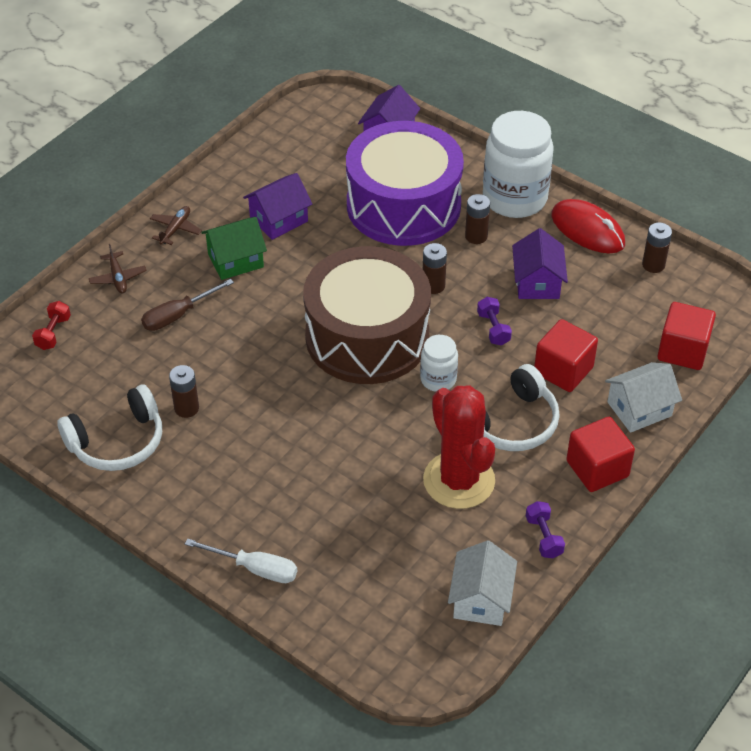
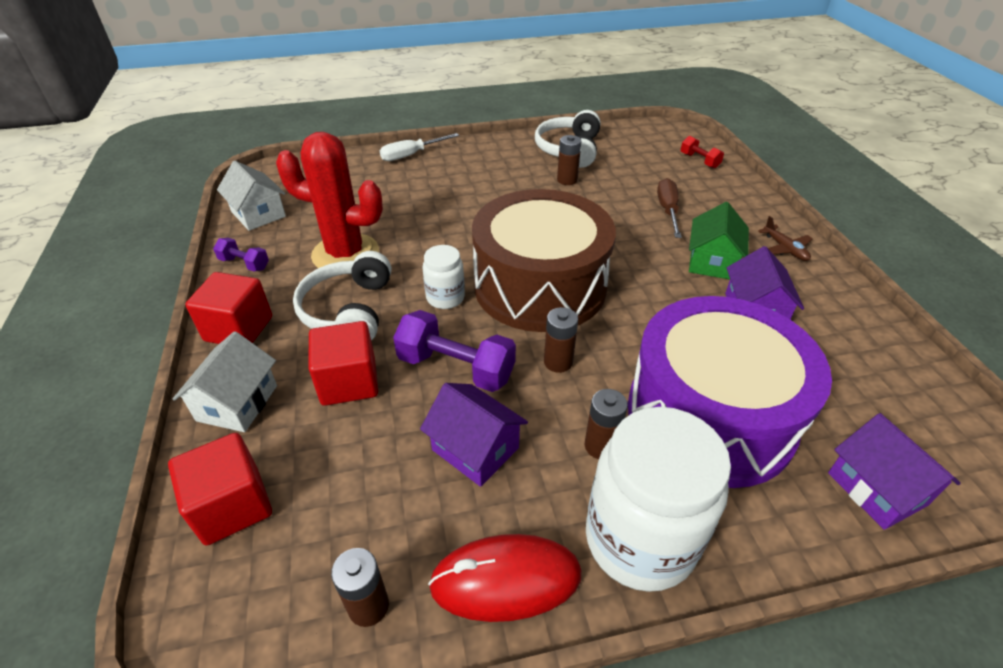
camera: 130 degrees right, 5 degrees down
(118, 278) = (739, 202): brown plane -> none
(493, 329) = (456, 368): purple dumbbell -> purple dumbbell, size x1.83

